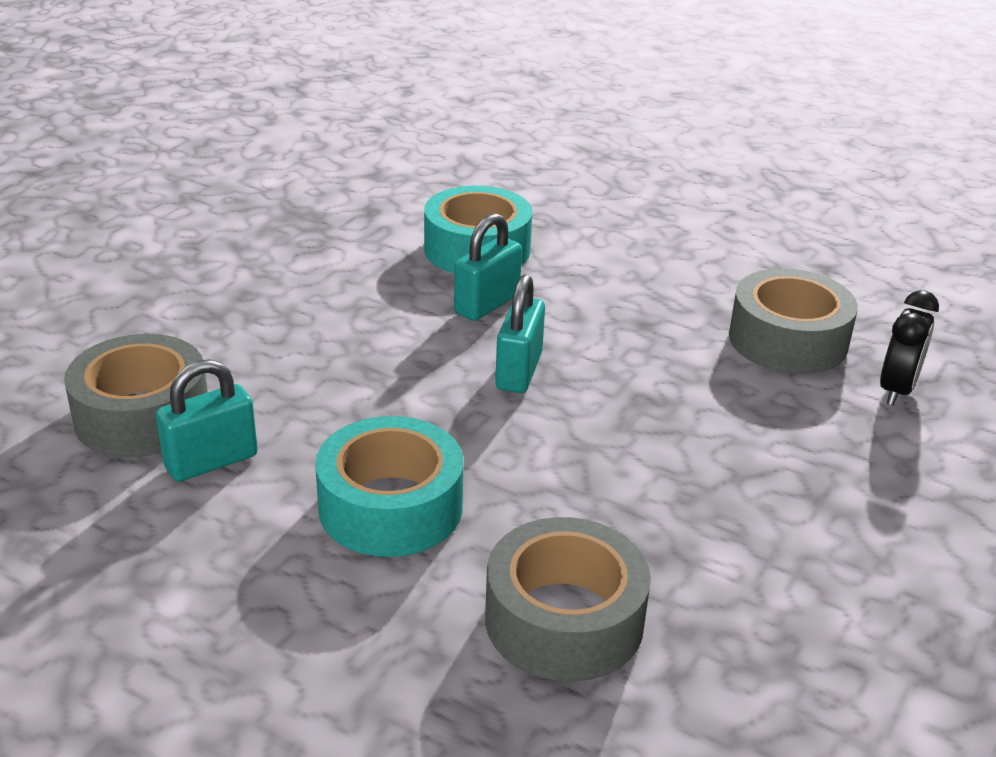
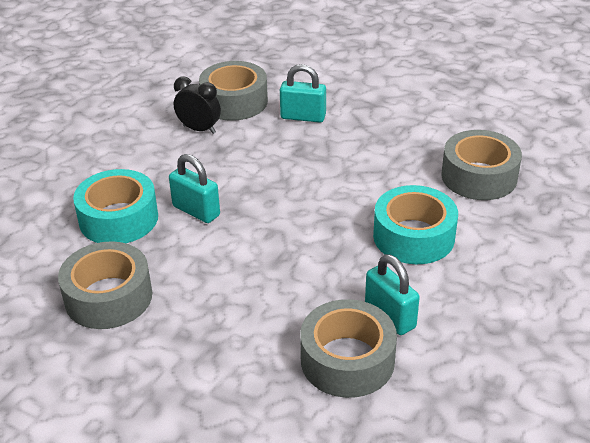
camera: 90 degrees left, 5 degrees up
(326, 247) = (108, 297): none -> grey tape
(519, 371) = (275, 195): turquoise padlock -> turquoise padlock (303, 117)
(896, 390) = (279, 74): black clock -> black clock (199, 129)

